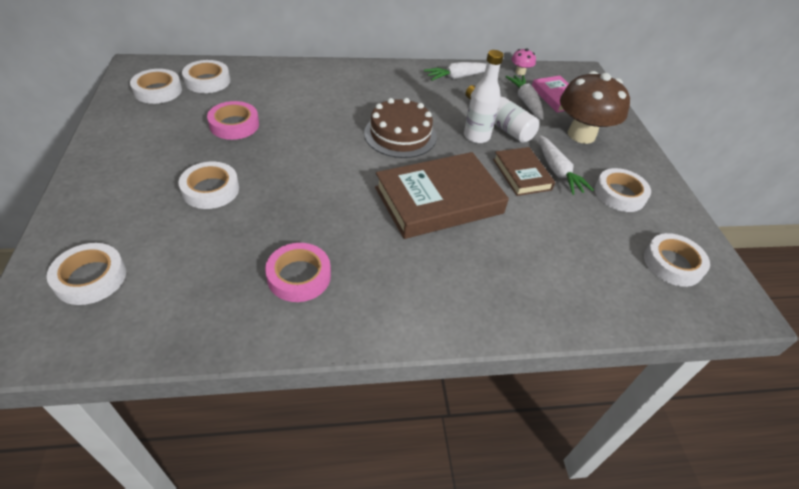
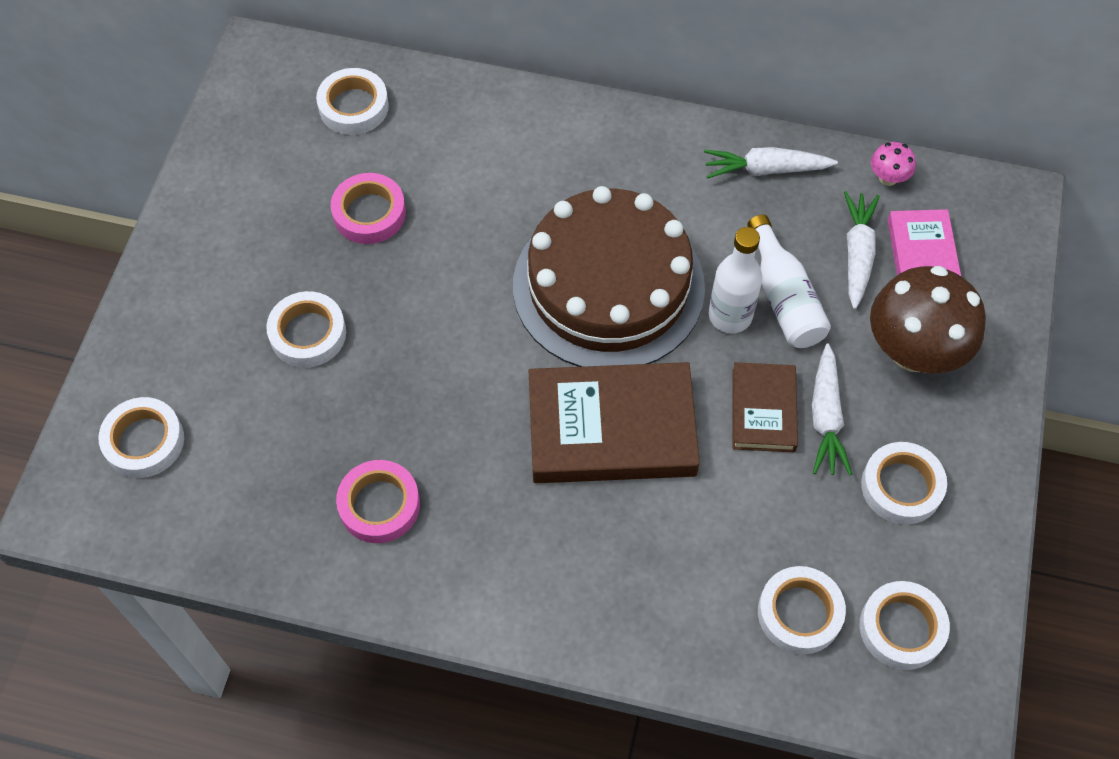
camera: 25 degrees right, 15 degrees up
(158, 90) = (278, 116): white tape -> white tape (799, 613)
(400, 135) = (608, 286): brown cake -> brown cake, size x1.66

